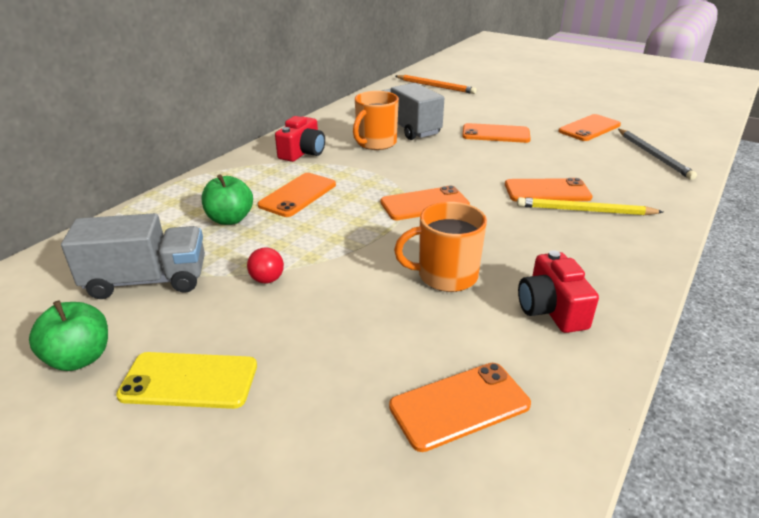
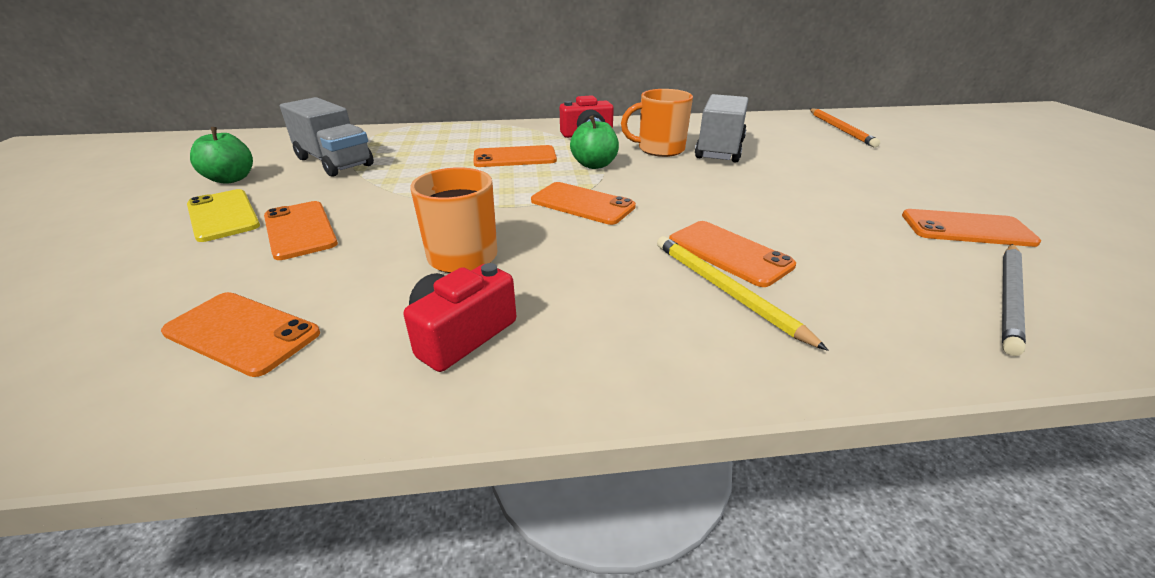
camera: 50 degrees right, 0 degrees up
(230, 219) = (444, 152): green apple -> green apple (594, 165)
(267, 279) = (373, 192): red ball -> none
(495, 134) = (805, 186): orange phone -> orange phone (300, 230)

